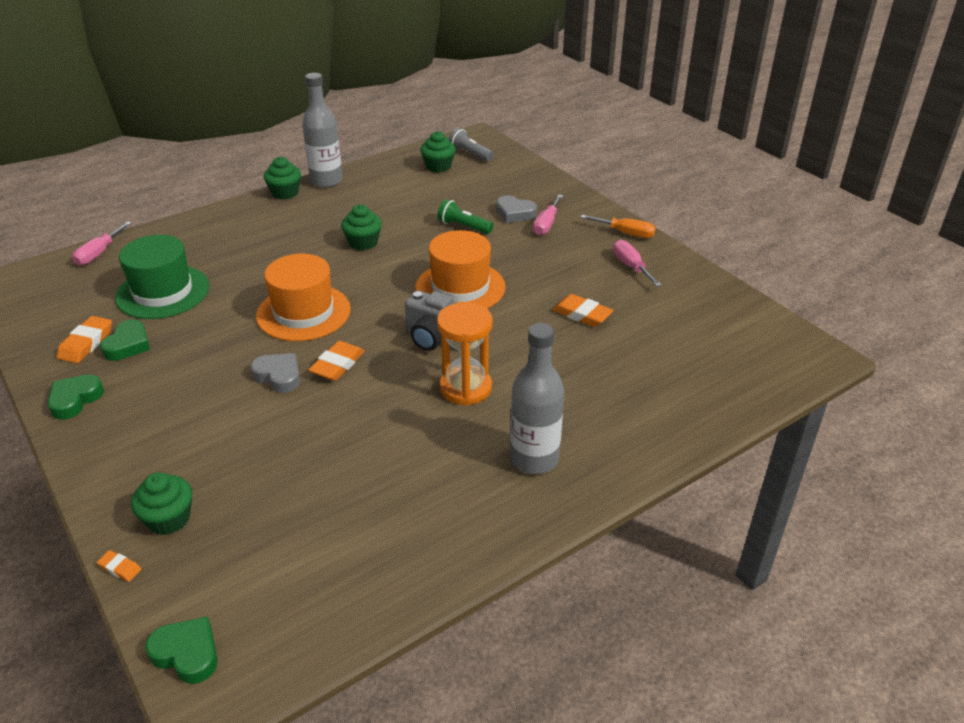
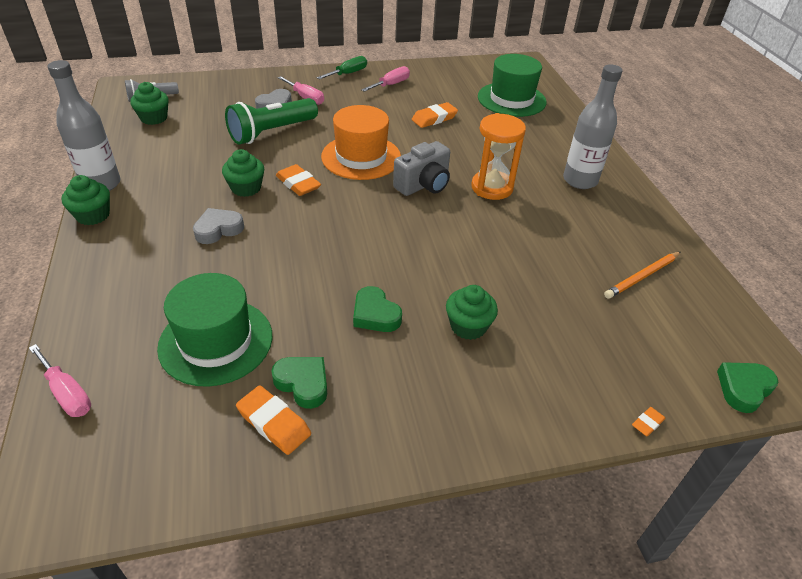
camera: 70 degrees left, 5 degrees up
(75, 400) = (381, 441): green heart -> green heart (375, 314)
(169, 519) = (593, 381): green cupcake -> green cupcake (468, 326)
(279, 376) = (424, 279): grey heart -> grey heart (218, 229)
(303, 312) = (335, 246): orange hat -> none
(337, 365) = (427, 242): orange eraser -> orange eraser (298, 184)
(357, 542) = (642, 277): none -> orange pencil
(463, 227) = (272, 132): green flashlight -> green flashlight, size x1.74
(626, 233) = (348, 74): orange screwdriver -> green screwdriver
(631, 266) = (391, 85): pink screwdriver -> pink screwdriver turned 135 degrees clockwise
(692, 364) = (511, 99): none -> green hat

